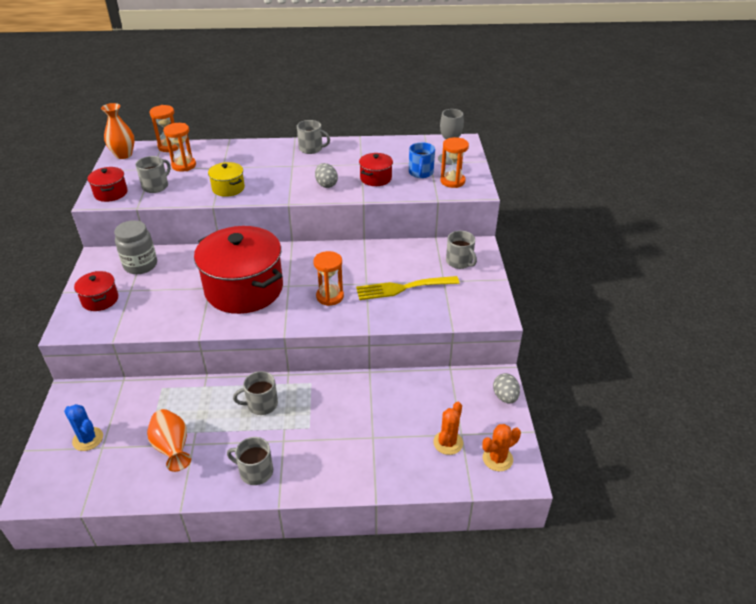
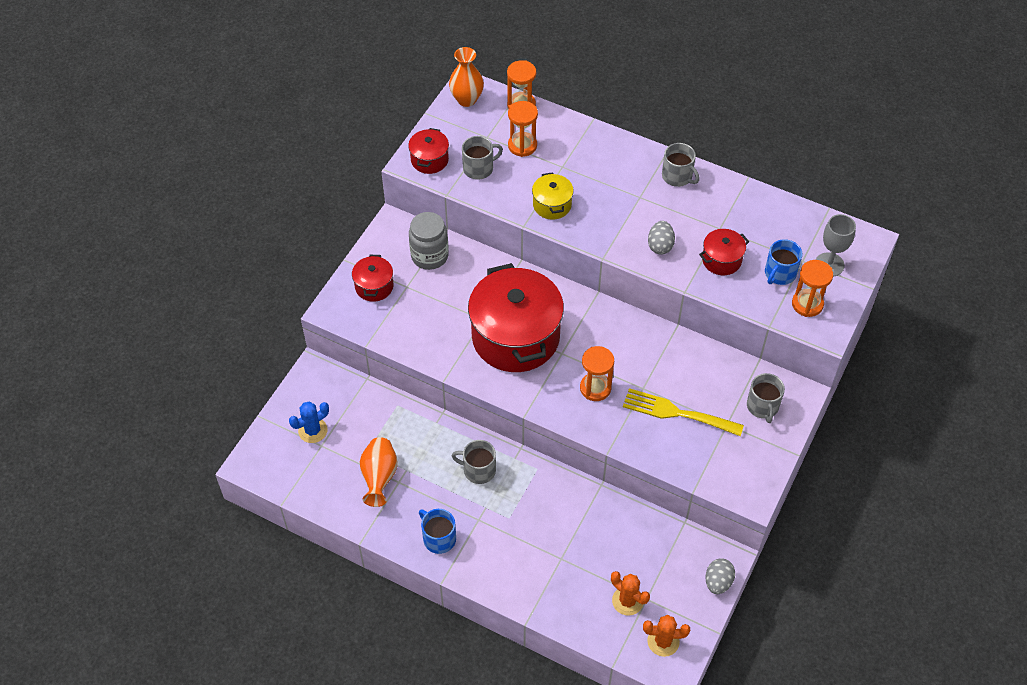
camera: 30 degrees right, 15 degrees up
(88, 439) = (313, 430): blue cactus -> blue cactus turned 75 degrees clockwise
(255, 471) = (438, 538): grey mug -> blue mug
(448, 443) = (627, 601): orange cactus -> orange cactus turned 75 degrees clockwise

